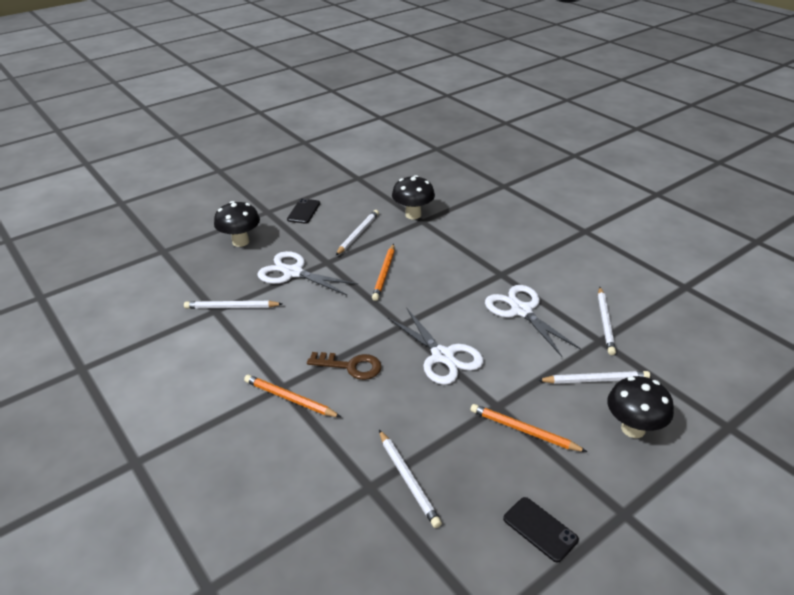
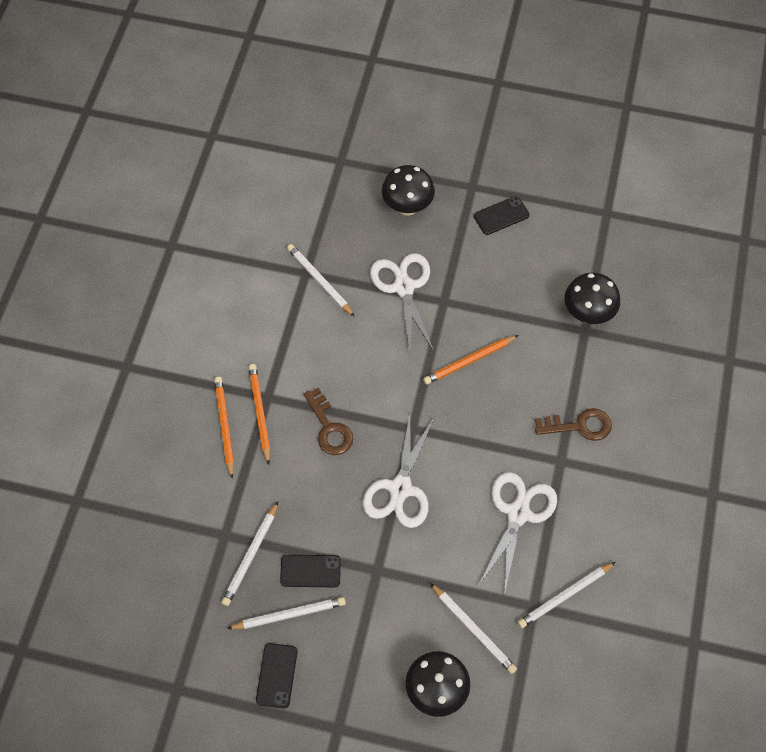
camera: 50 degrees right, 25 degrees up
(358, 234) = (509, 291): white pencil -> white pencil (289, 614)
(460, 447) = (310, 571): none -> black phone
(485, 254) = (579, 426): none -> brown key
(524, 430) = (365, 606): orange pencil -> orange pencil (224, 426)

